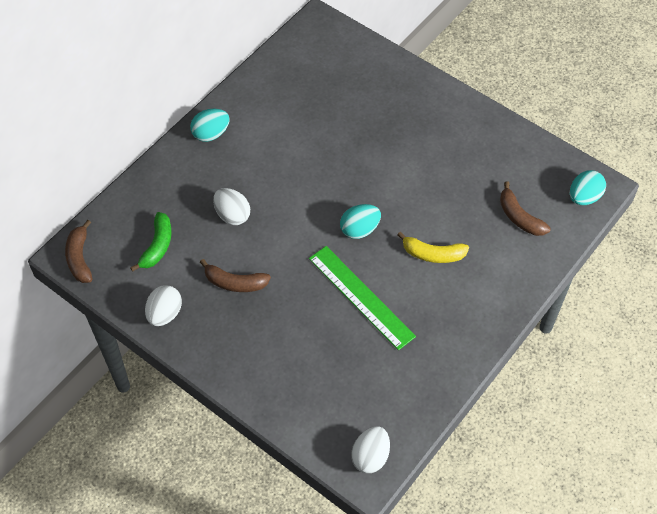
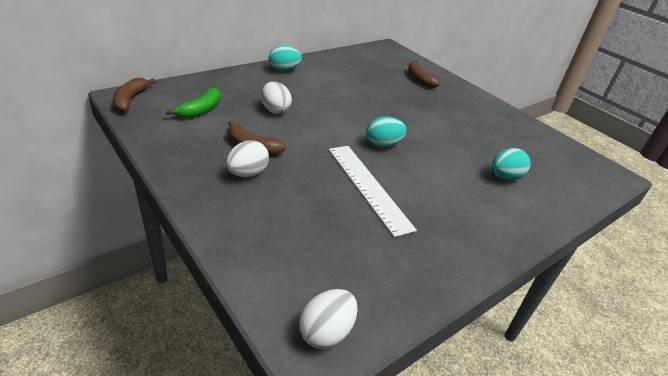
camera: 10 degrees right, 20 degrees down
(165, 314) = (174, 149): white egg -> white egg (247, 173)
(361, 297) = (368, 187): green ruler -> white ruler
(433, 254) = (448, 176): yellow banana -> none
(519, 217) = (536, 174): brown banana -> brown banana (419, 79)
(584, 197) = (599, 177): turquoise egg -> turquoise egg (504, 177)

